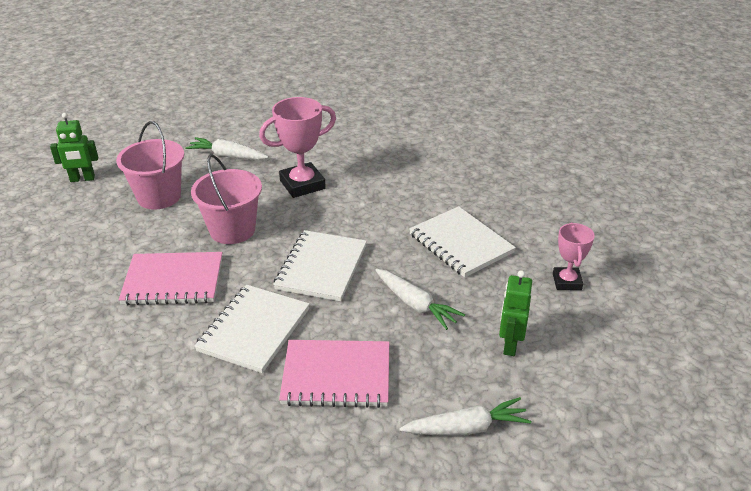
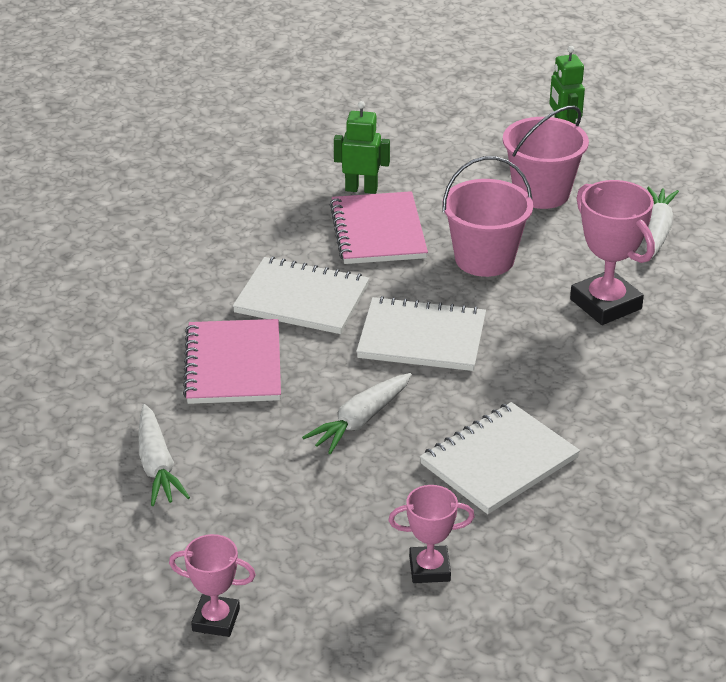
camera: 85 degrees right, 0 degrees up
(510, 345) = (293, 504): green robot -> green robot (361, 189)
(638, 391) = (216, 620): none -> pink trophy

